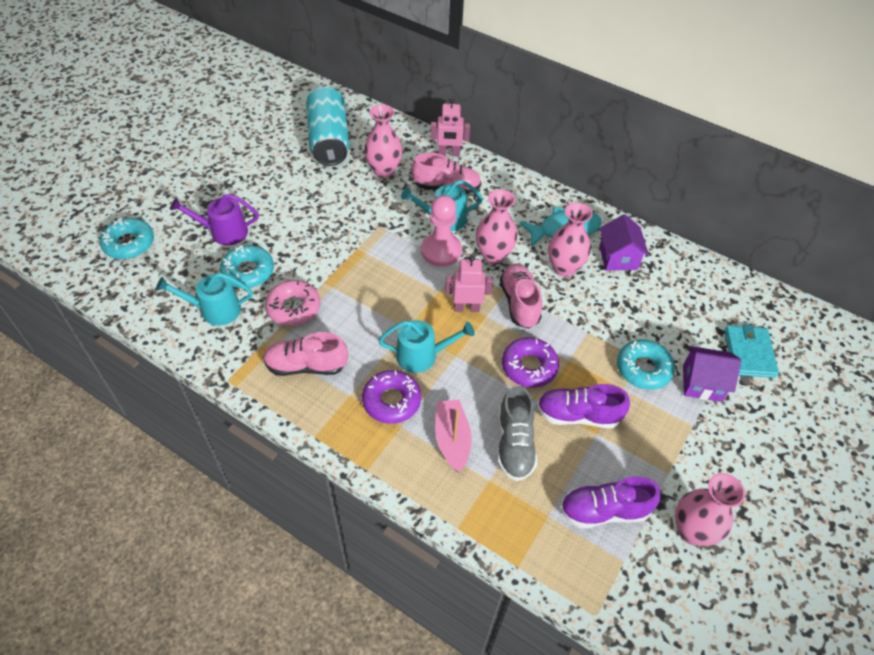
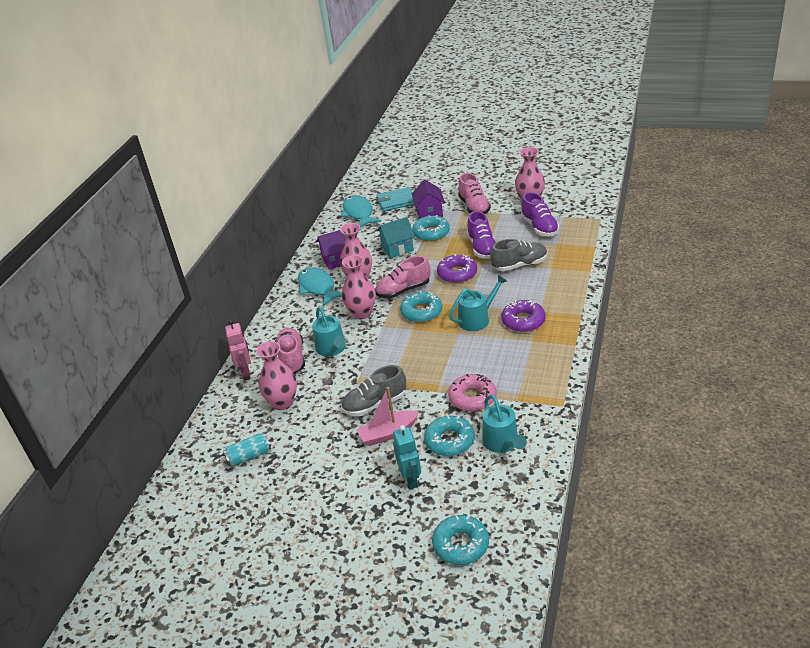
camera: 100 degrees left, 15 degrees down
(224, 232) = (410, 479): purple watering can -> turquoise robot
(306, 366) = (522, 370): pink shoe -> pink shoe (474, 207)
(329, 140) = (249, 456): turquoise can -> turquoise can, size x0.48
(337, 231) = (375, 404): none -> grey shoe
(422, 355) = (477, 319): turquoise watering can -> turquoise watering can turned 75 degrees clockwise
(441, 251) = (370, 340): pink pawn -> none
(452, 439) = (534, 288): pink boat -> pink boat (388, 433)
(466, 308) = (421, 312): pink robot -> turquoise donut
(618, 321) = (397, 248): none -> turquoise house
(728, 303) = (359, 213): none -> turquoise fish

